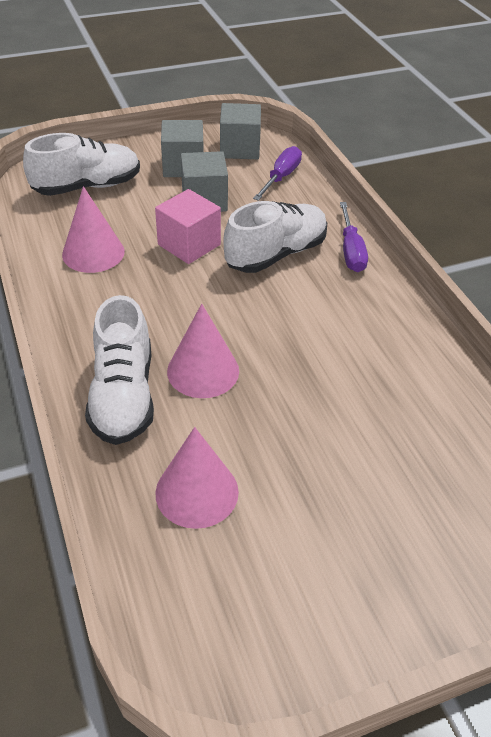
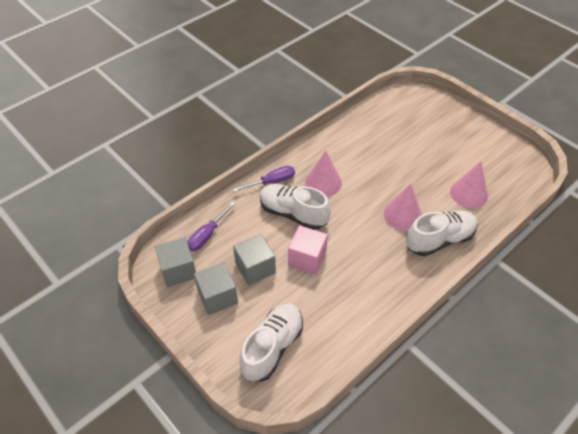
camera: 110 degrees left, 5 degrees up
(87, 187) = (272, 347): white shoe -> white shoe turned 75 degrees clockwise
(93, 253) = (343, 306): pink cone -> pink cone (323, 183)
(281, 177) = (207, 235): purple screwdriver -> purple screwdriver turned 60 degrees counterclockwise

